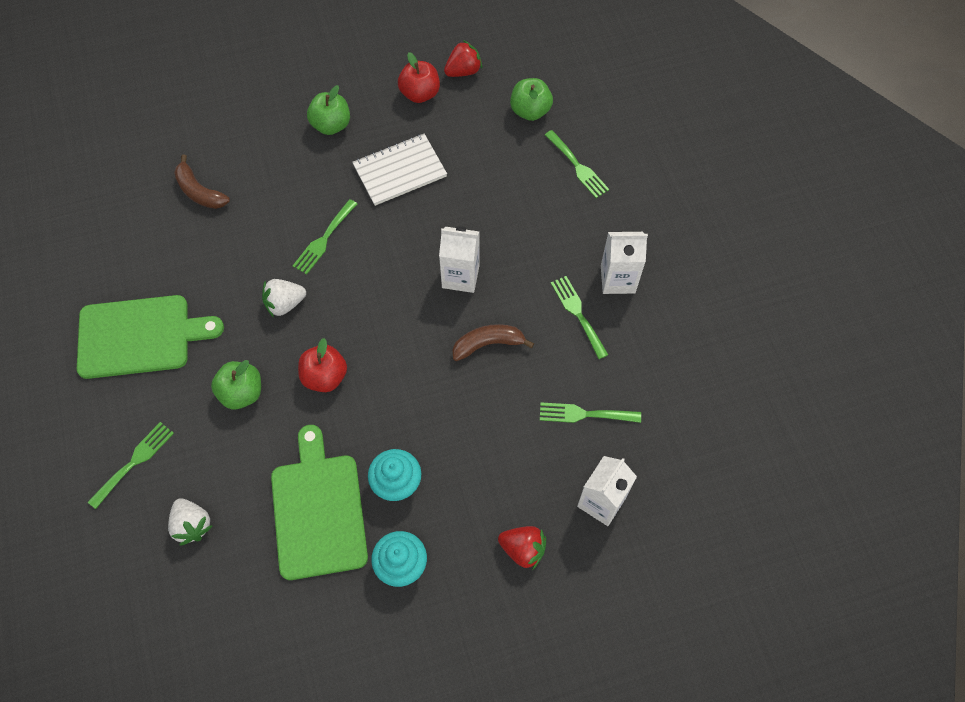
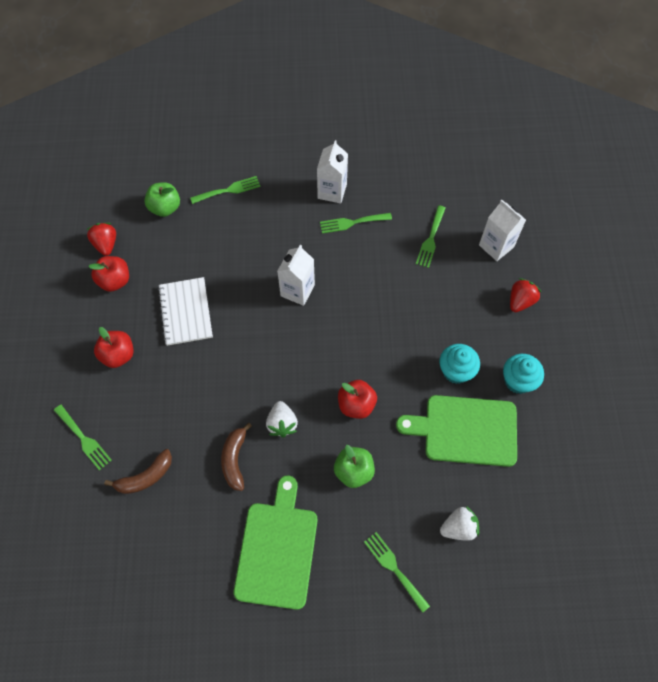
camera: 75 degrees left, 0 degrees up
(324, 239) = (231, 382): green fork -> green fork (84, 439)
(331, 125) = (118, 355): green apple -> red apple
(488, 344) = (360, 285): brown banana -> brown banana (235, 459)

